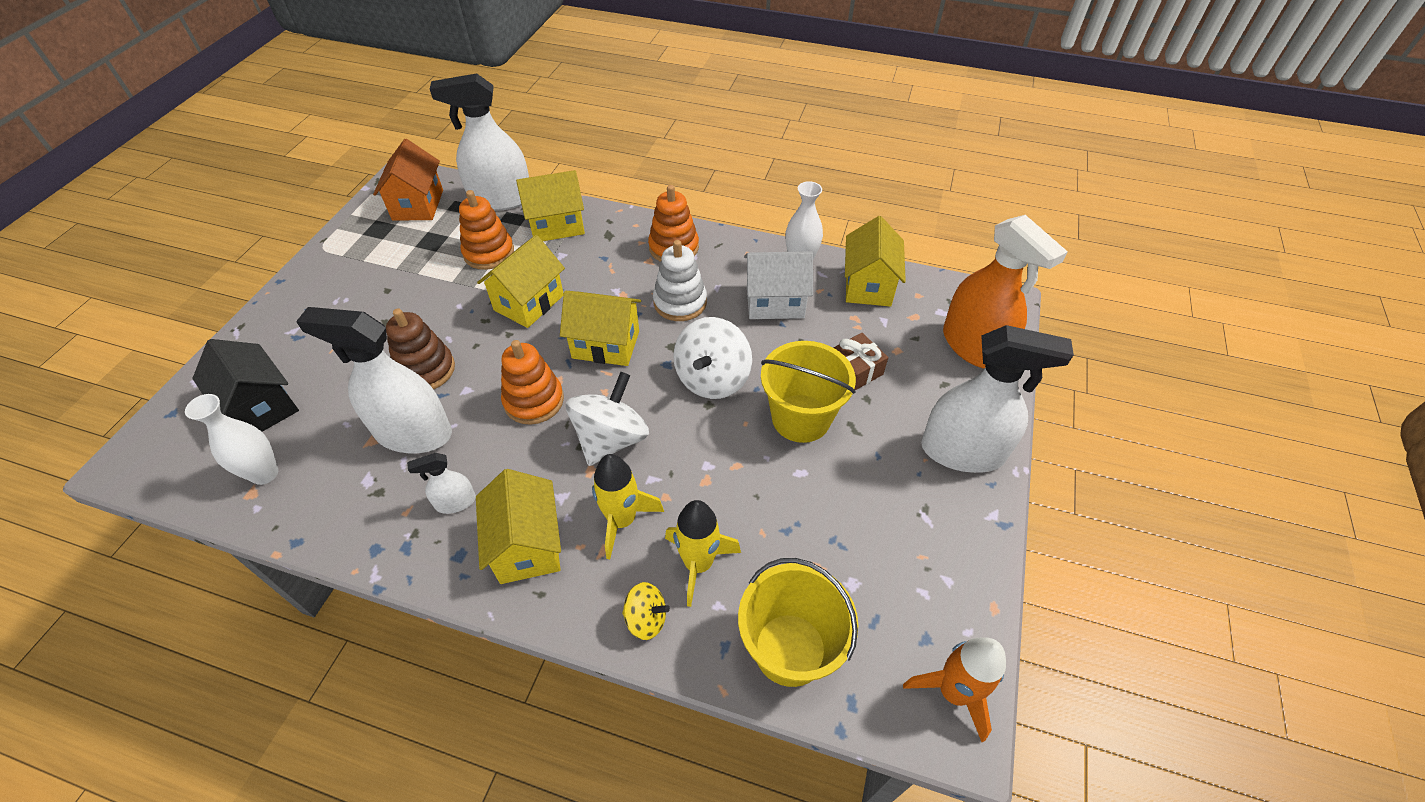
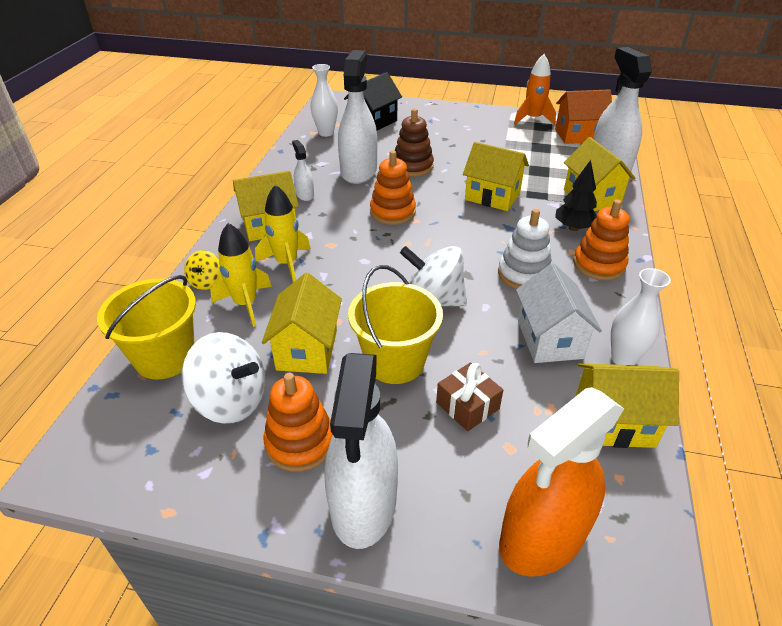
camera: 85 degrees right, 10 degrees down
(489, 253) = (540, 171): orange stacking toy -> orange stacking toy (300, 442)
(606, 345) = (458, 238): yellow house -> yellow house (307, 349)
(609, 251) = (573, 228): none -> black tree
(611, 439) = (360, 251): white spinning top -> white spinning top (231, 400)
(953, 692) = (97, 466): orange rocket -> orange rocket (533, 119)

